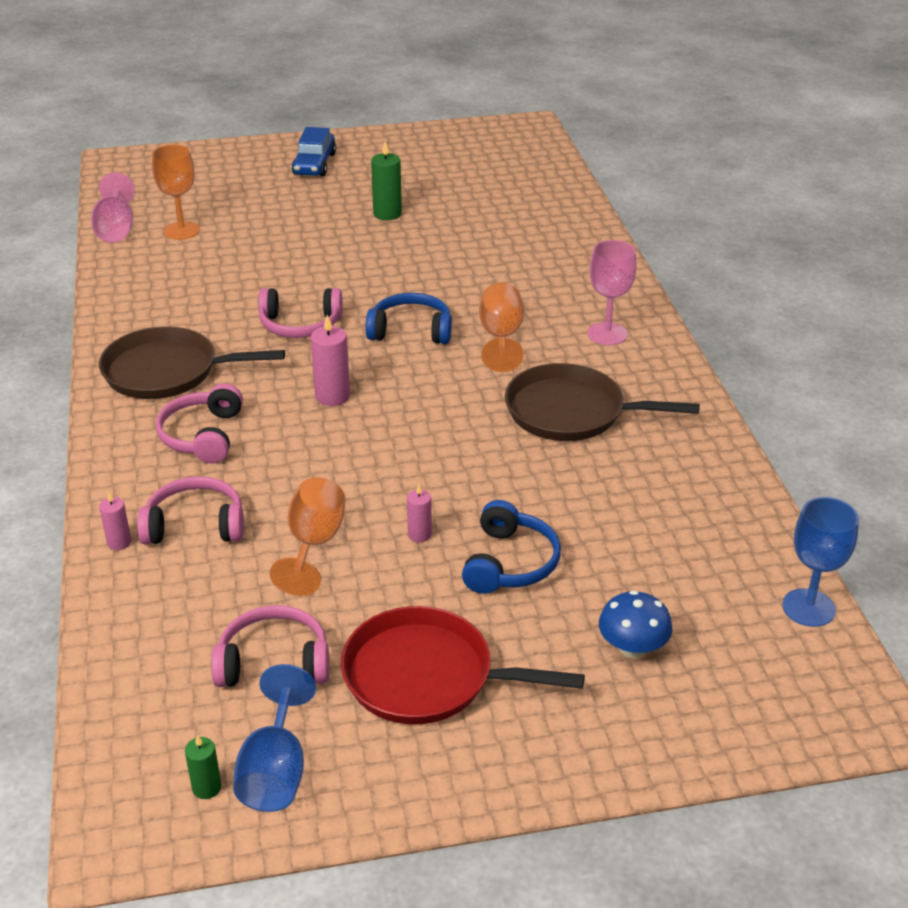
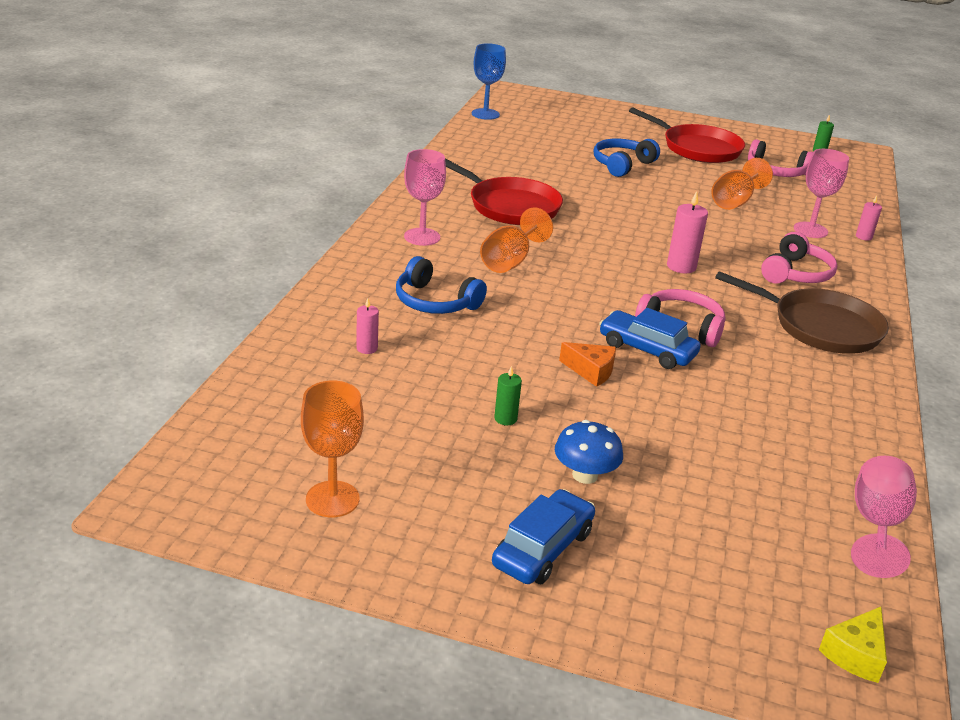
camera: 155 degrees left, 5 degrees down
(130, 172) = (855, 654): none -> yellow cheese
(181, 231) = (782, 488): orange goblet -> orange goblet (332, 499)
(195, 525) = (810, 230): pink headphones -> pink goblet
(275, 771) = (785, 147): blue goblet -> none
(319, 293) = (647, 349): none -> blue car
(352, 262) = (591, 371): none -> orange cheese
(387, 214) = (505, 418): green candle -> green candle, size x0.60
(411, 331) = (582, 290): blue headphones -> blue headphones (435, 302)
(419, 534) = (666, 187): pink candle -> pink candle (367, 348)
(571, 412) = (510, 206): brown pan -> red pan
(632, 647) = (587, 128): blue mushroom -> blue mushroom (585, 475)

